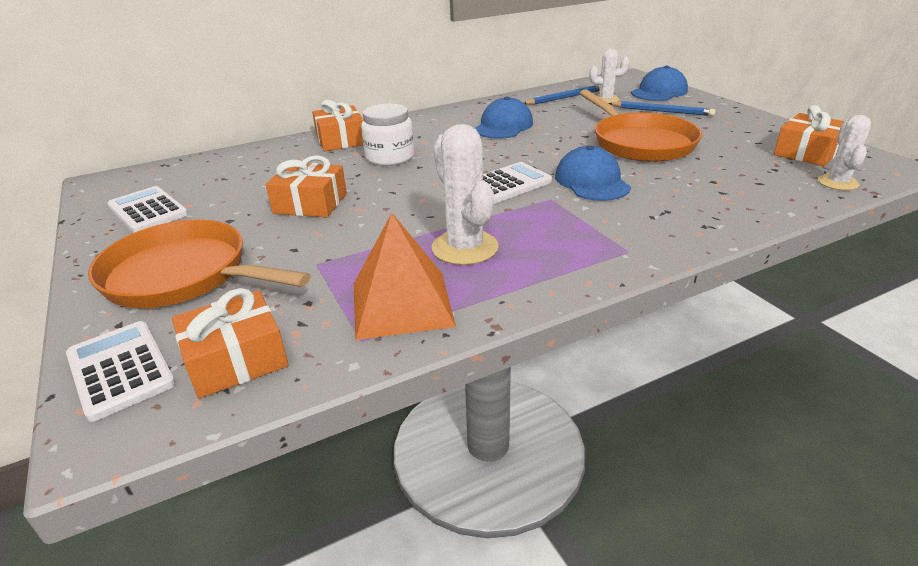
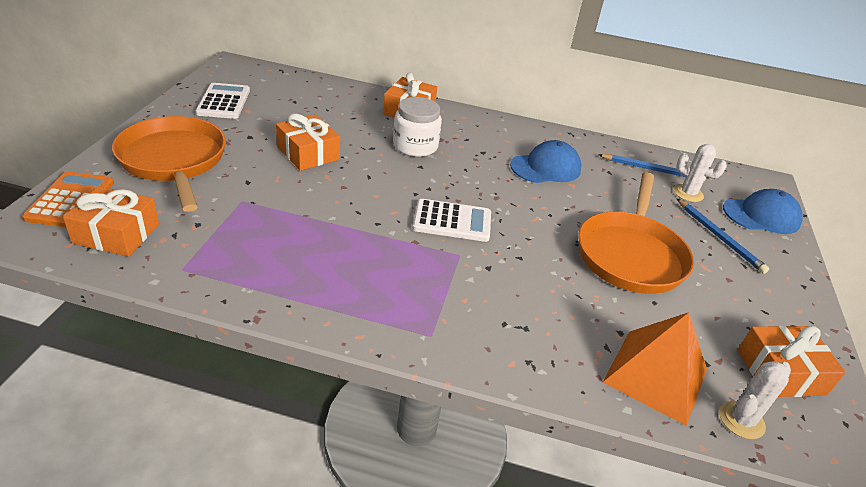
camera: 35 degrees right, 5 degrees up
(120, 369) = (70, 200): white calculator -> orange calculator
(402, 303) = (237, 262): orange pyramid -> orange pyramid (656, 375)
(465, 248) = (335, 251): white cactus -> none
(592, 181) = (518, 262): blue cap -> none

